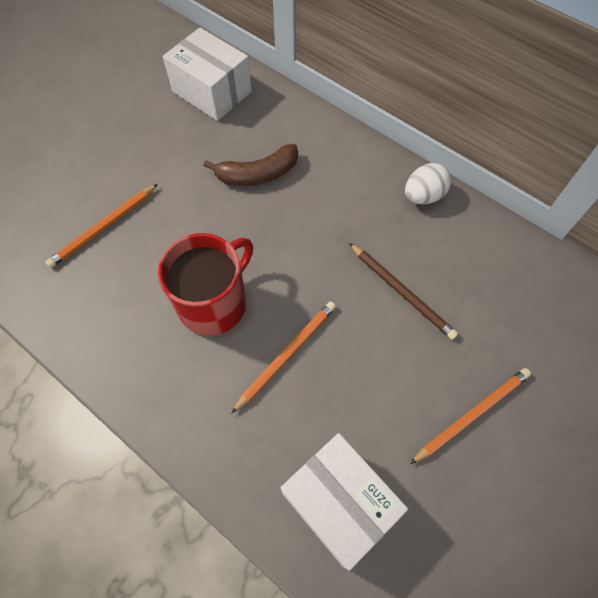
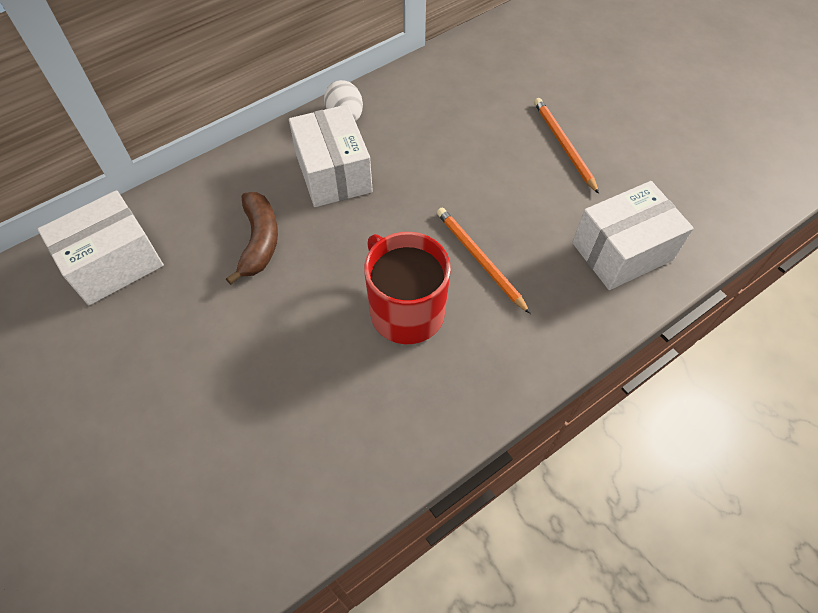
camera: 75 degrees left, 5 degrees down
(103, 227) = (266, 411): orange pencil -> none
(350, 206) = (333, 173): none -> white box
(402, 292) = (441, 159): brown pencil -> none

